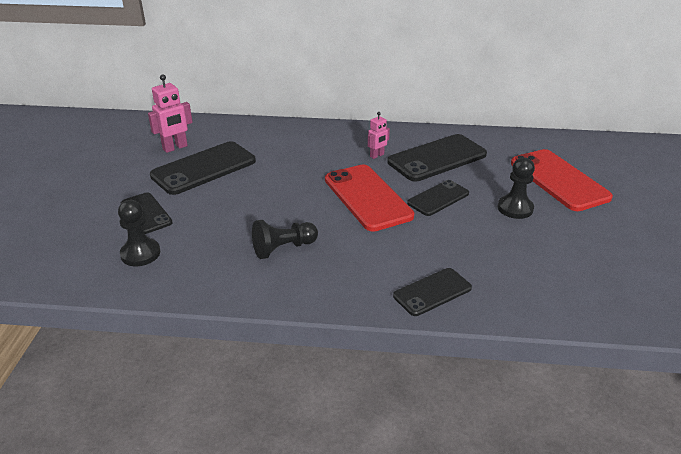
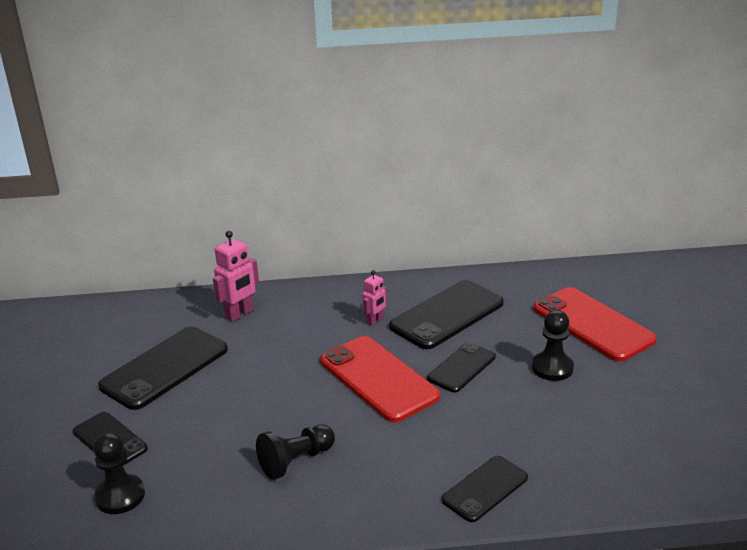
camera: 10 degrees left, 5 degrees down
(175, 148) = (119, 344): pink robot -> pink robot (239, 314)

